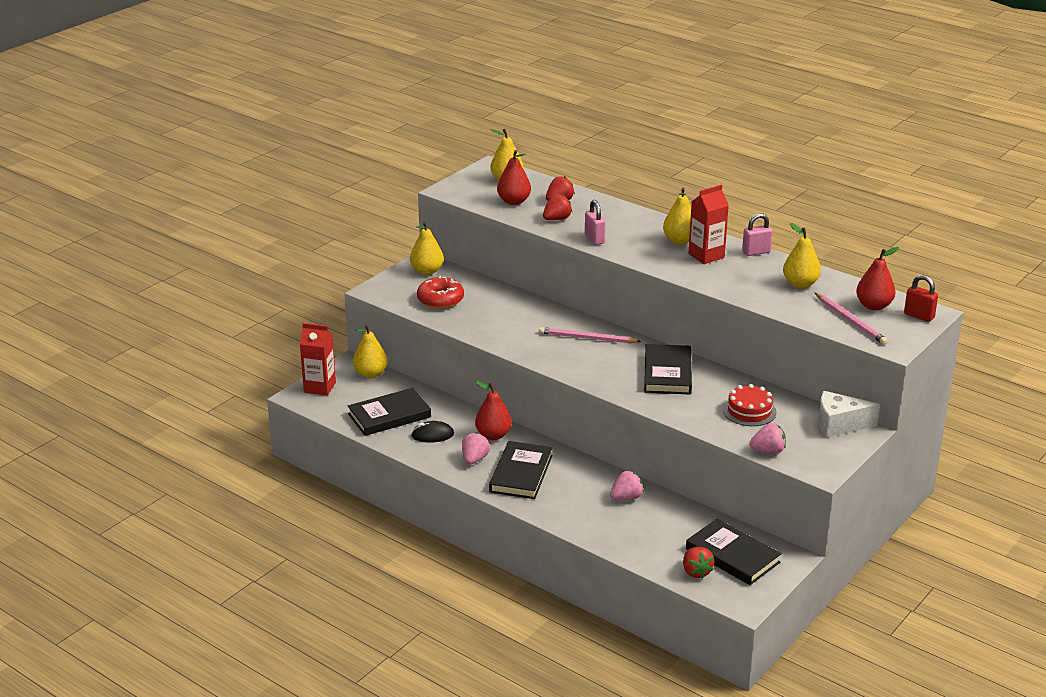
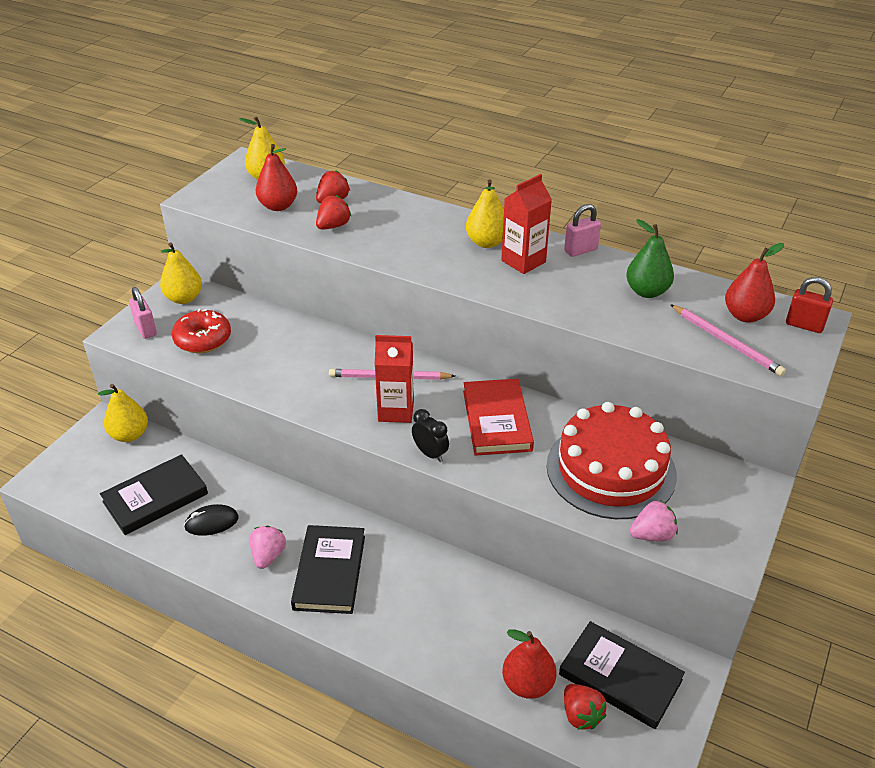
camera: 10 degrees left, 10 degrees up
(320, 387) = (66, 463): red carton -> red carton (396, 411)
(493, 435) = (288, 513): red pear -> red pear (527, 684)
(594, 239) = (383, 250): pink padlock -> pink padlock (146, 329)
(610, 388) = (430, 453): none -> black clock
(626, 498) = (467, 595): pink strawberry -> none
(667, 373) = (496, 420): black book -> red book
(749, 411) = (611, 470): red cake -> red cake, size x1.91
(800, 284) = (647, 291): yellow pear -> green pear
(839, 425) = (725, 478): white cheese -> none

